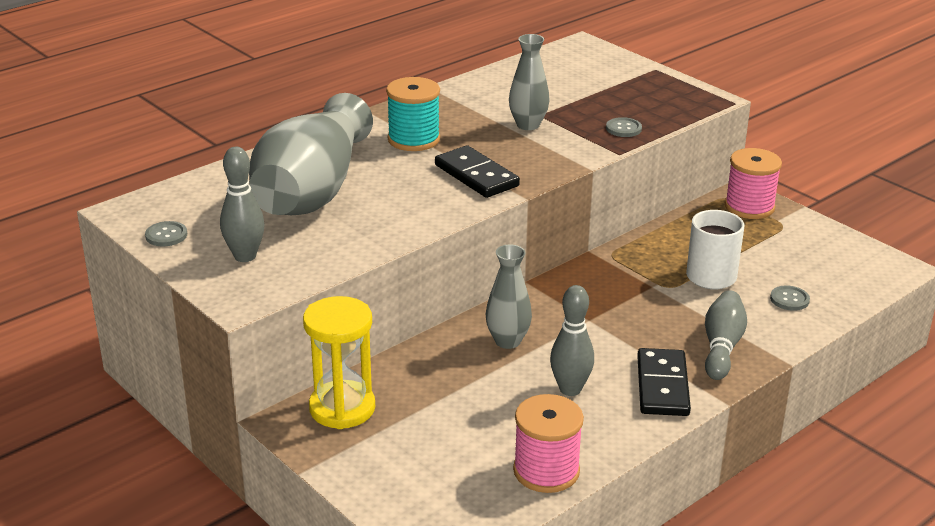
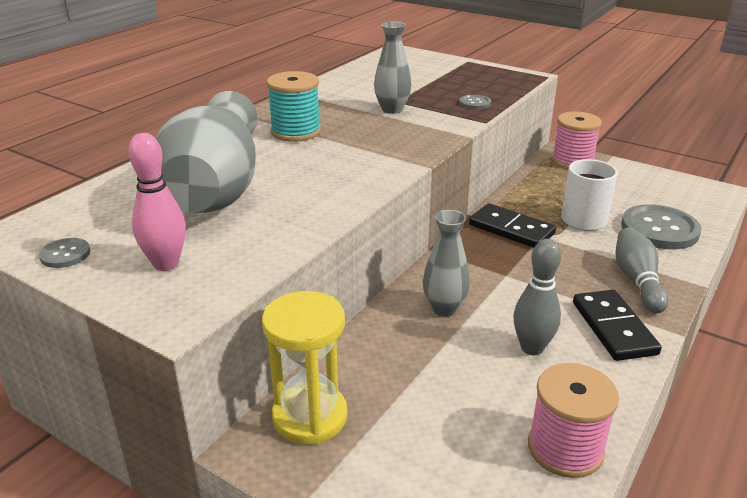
camera: 15 degrees left, 0 degrees up
(245, 256) = (166, 264): grey bowling pin -> pink bowling pin
(476, 175) = (371, 154): black domino -> black domino (511, 229)
(789, 299) = (659, 229): grey button -> grey button, size x2.16

